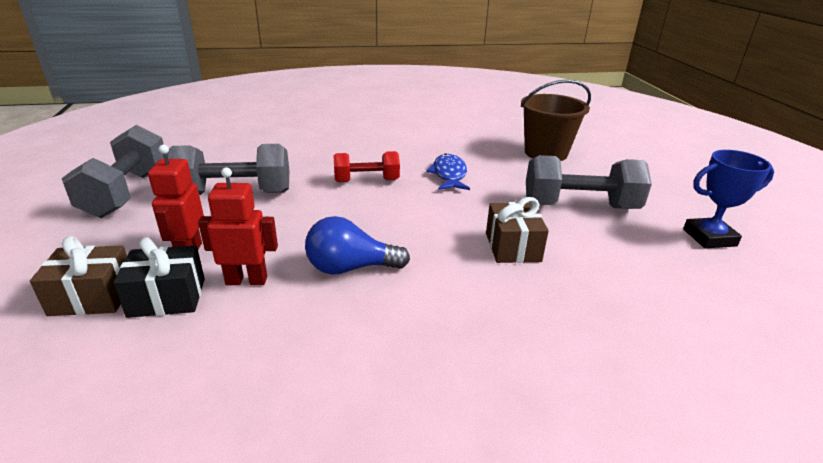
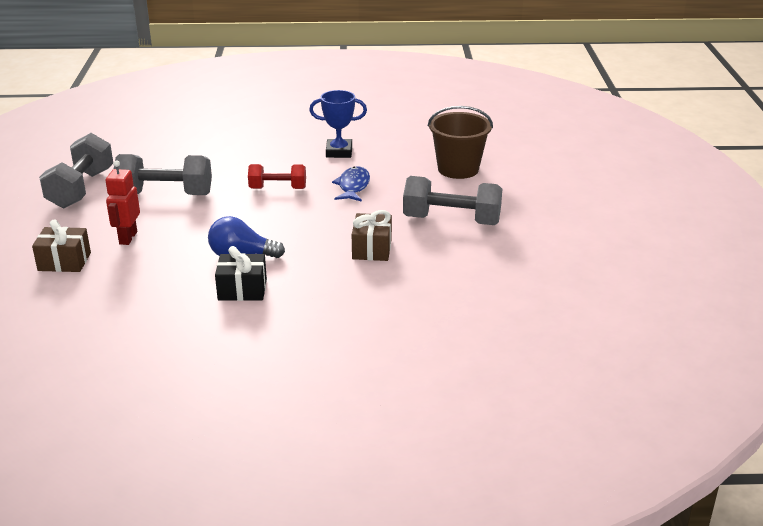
camera: 10 degrees right, 0 degrees up
(167, 297) = (112, 265): black gift -> black gift (242, 290)
(246, 280) = (166, 258): red robot -> none
(709, 237) = (542, 252): blue trophy -> blue trophy (339, 152)

